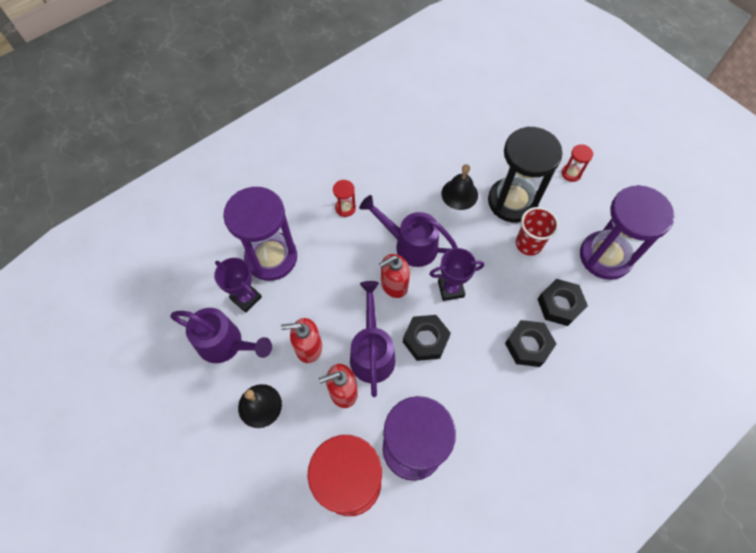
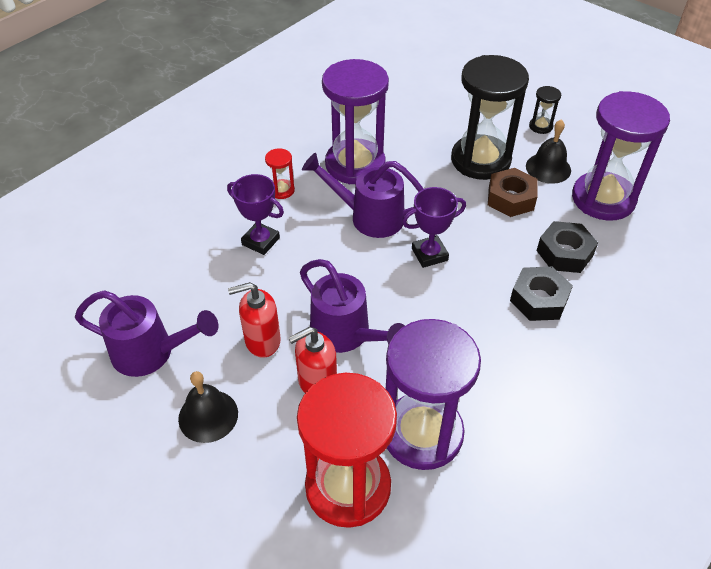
camera: 10 degrees left, 15 degrees down
(246, 298) = (170, 299): purple trophy -> purple trophy (260, 241)
(271, 257) = (197, 252): purple hourglass -> purple hourglass (355, 164)
(372, 352) = (346, 334): purple watering can -> purple watering can turned 150 degrees clockwise
(394, 285) = (358, 260): red soap dispenser -> none
(425, 340) = (411, 311): black nut -> none
(459, 194) = (417, 160): black bell -> black bell (548, 168)
(528, 244) = (511, 198): red cup -> brown nut
(571, 173) = (540, 126): red hourglass -> black hourglass

